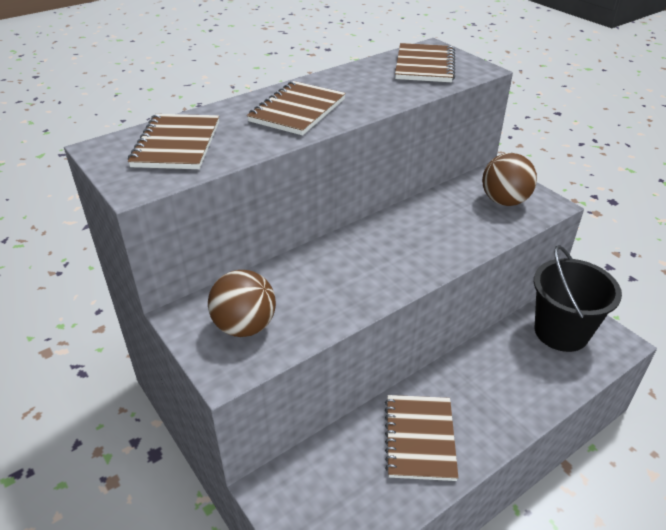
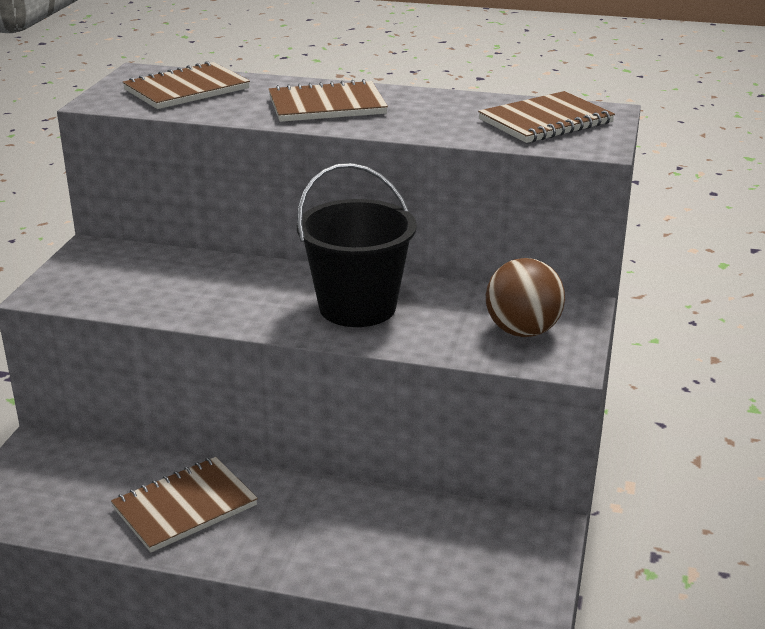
camera: 50 degrees right, 10 degrees down
(244, 326) = (109, 278): brown ball -> none
(561, 332) = (484, 547): black bucket -> black bucket (357, 307)

